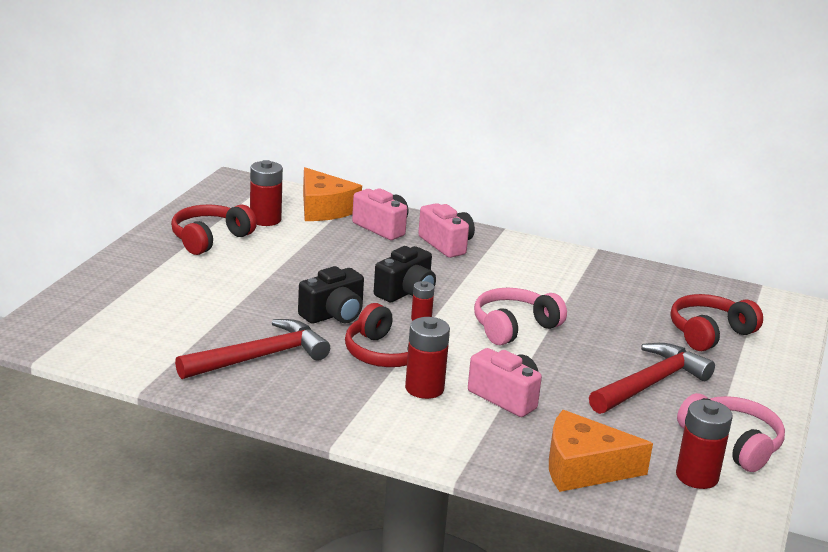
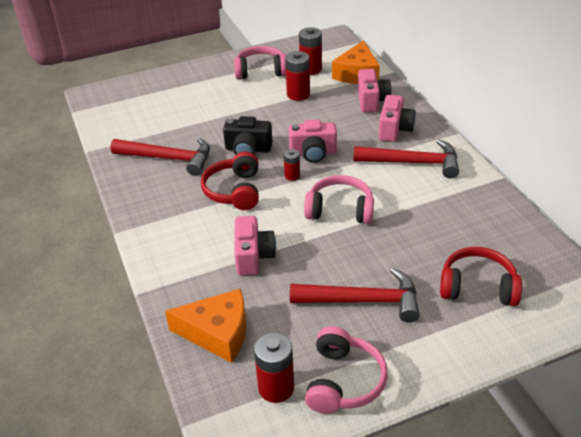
camera: 50 degrees right, 15 degrees up
(209, 239) = (261, 71): red headphones -> pink headphones
(406, 292) = (313, 153): black camera -> pink camera
(424, 388) = (218, 224): red battery -> red battery (298, 94)
(510, 265) = (413, 163): none -> red hammer
(583, 468) = (217, 333): orange cheese -> orange cheese turned 135 degrees clockwise

